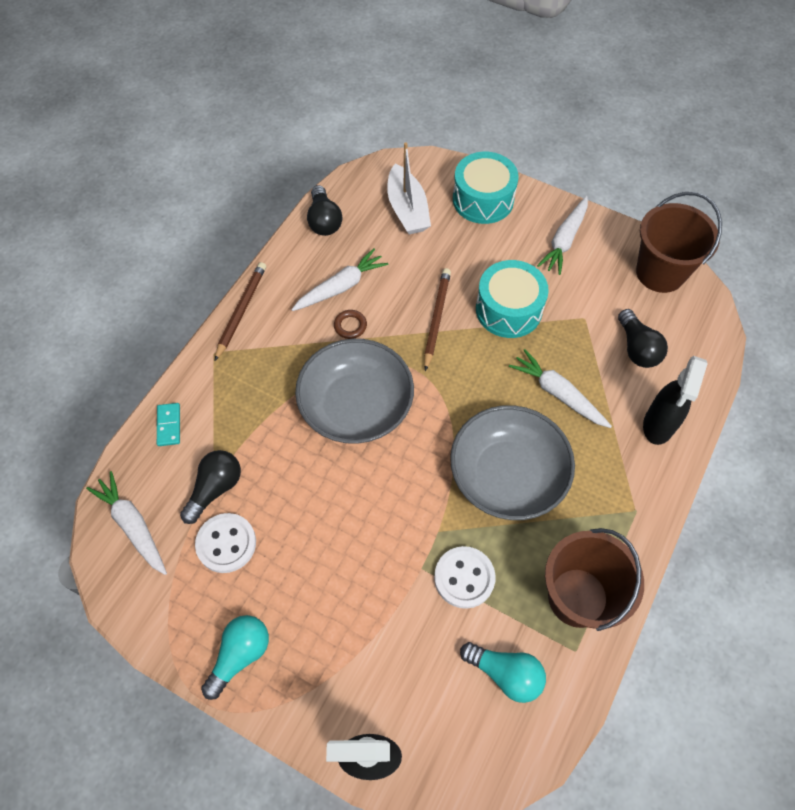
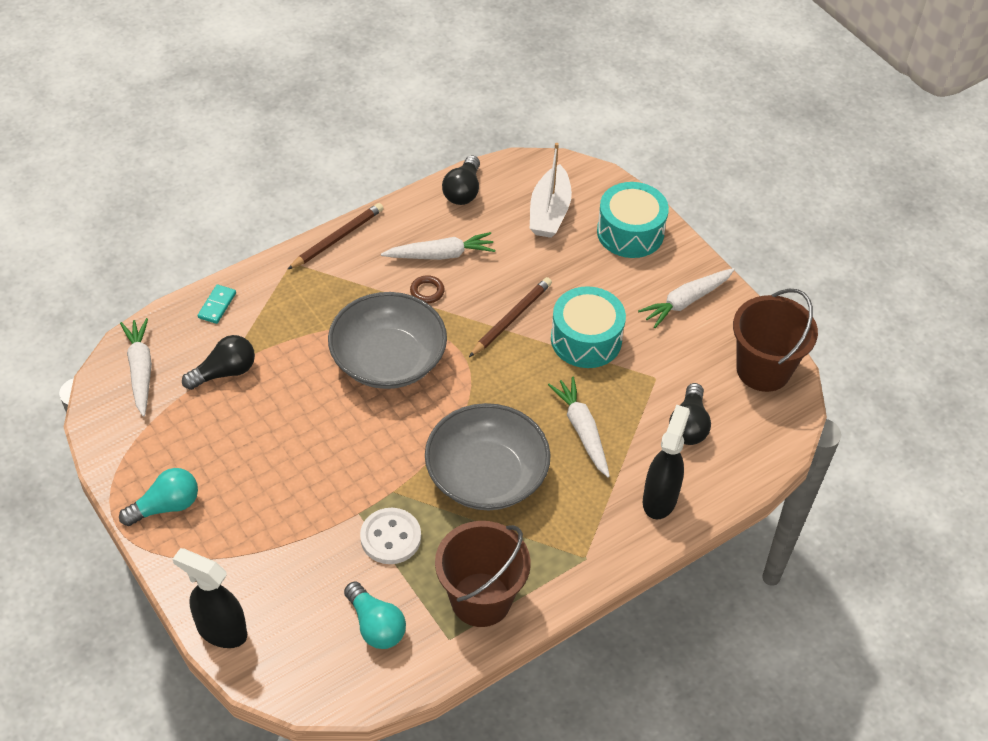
camera: 25 degrees right, 10 degrees down
(226, 543) = (207, 418): white button -> none
(658, 425) = (660, 499): black spray bottle -> black spray bottle turned 150 degrees clockwise

